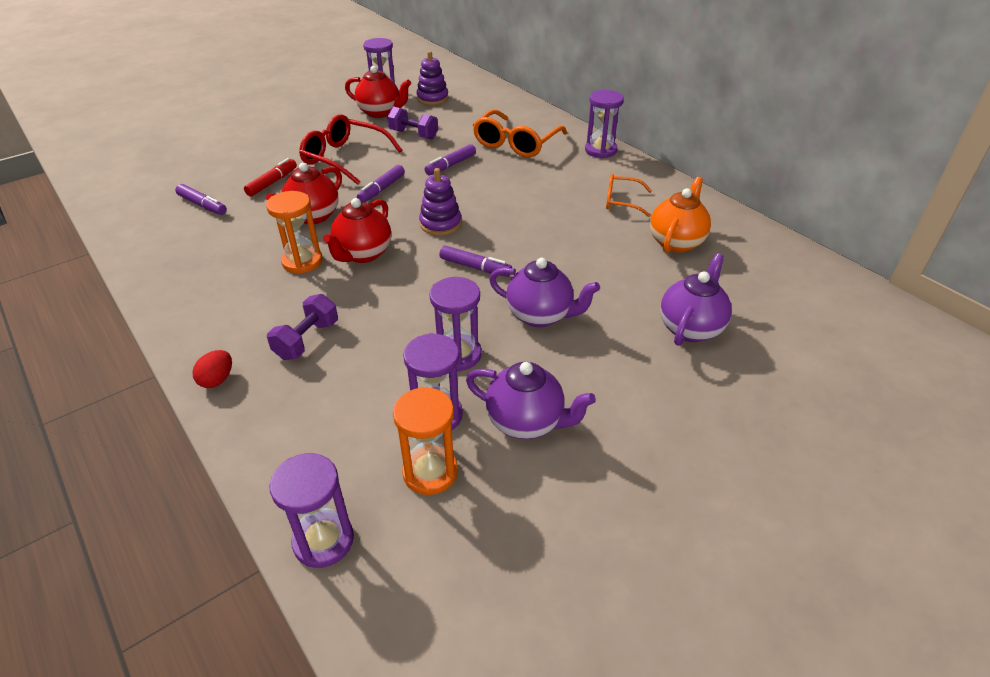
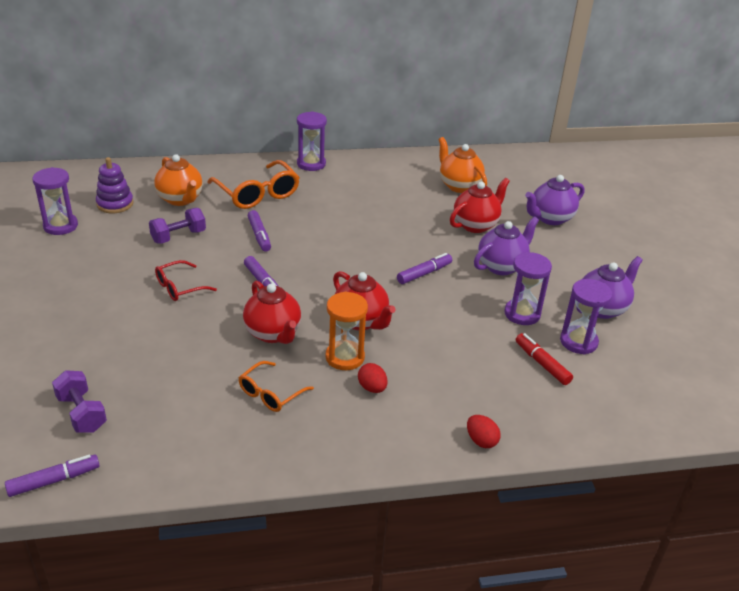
camera: 65 degrees left, 5 degrees down
(202, 205) = (178, 401): purple marker -> purple marker (54, 480)
(266, 289) = (372, 388): none -> red egg
(272, 182) = (180, 344): red marker -> red marker (542, 364)
(307, 340) = (459, 380): purple dumbbell -> purple dumbbell (82, 413)
(323, 541) = (668, 420): purple hourglass -> none
(344, 158) = (179, 287): red glasses -> red glasses, size x0.58
(380, 112) = (106, 241): red teapot -> red teapot (476, 225)
(430, 472) = (628, 360): orange hourglass -> none
(440, 224) = (349, 270): purple stacking toy -> none
(467, 117) = (180, 199): none -> orange teapot
(621, 201) = (391, 184): orange glasses -> orange glasses (270, 394)
(690, 328) = (550, 218): purple teapot -> purple teapot turned 90 degrees counterclockwise

